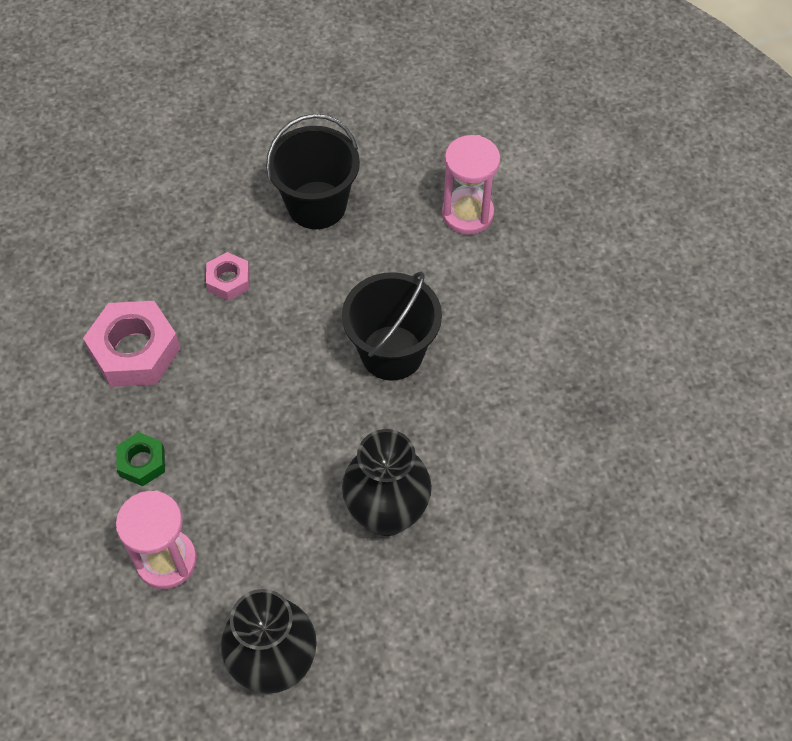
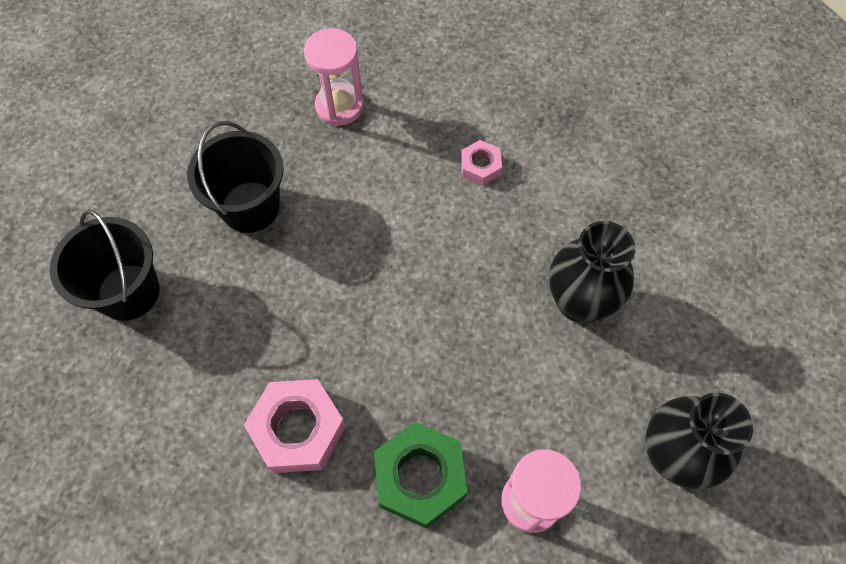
camera: 60 degrees left, 5 degrees up
(142, 462) = (420, 477): green nut -> green nut, size x1.84
(228, 280) = (277, 314): pink nut -> pink nut (480, 166)
(392, 353) = (434, 224): black bucket -> black bucket (128, 292)

